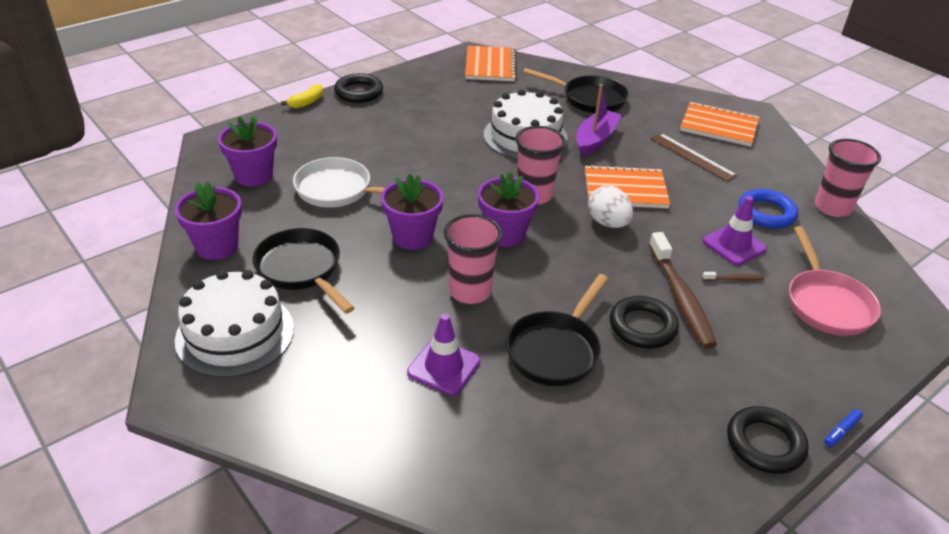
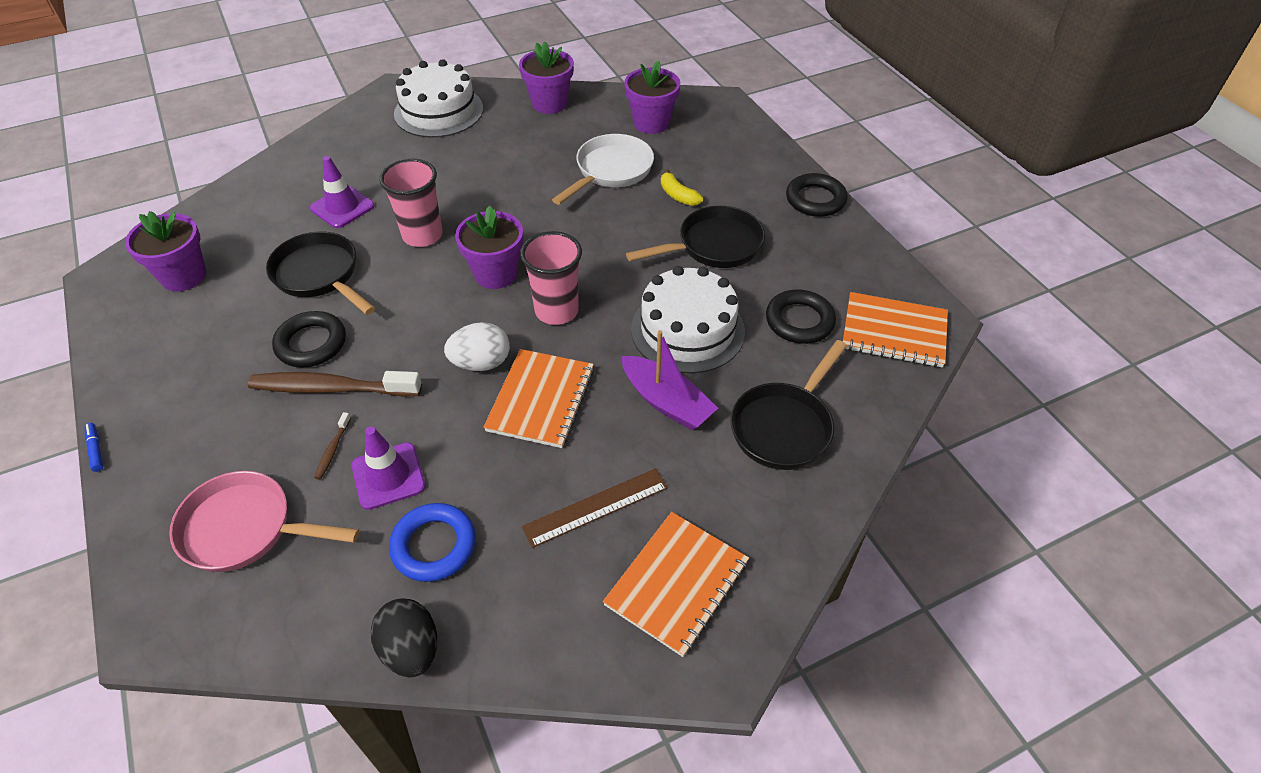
camera: 105 degrees right, 10 degrees up
(301, 270) = (499, 144): black pan -> black pan (714, 246)
(307, 102) = (793, 160): yellow banana -> yellow banana (678, 195)
(412, 237) = (518, 210): purple flower pot -> purple flower pot (184, 276)
(765, 444) = (129, 384): black ring -> black ring (799, 321)
(832, 207) = (411, 649): pink cup -> black egg

